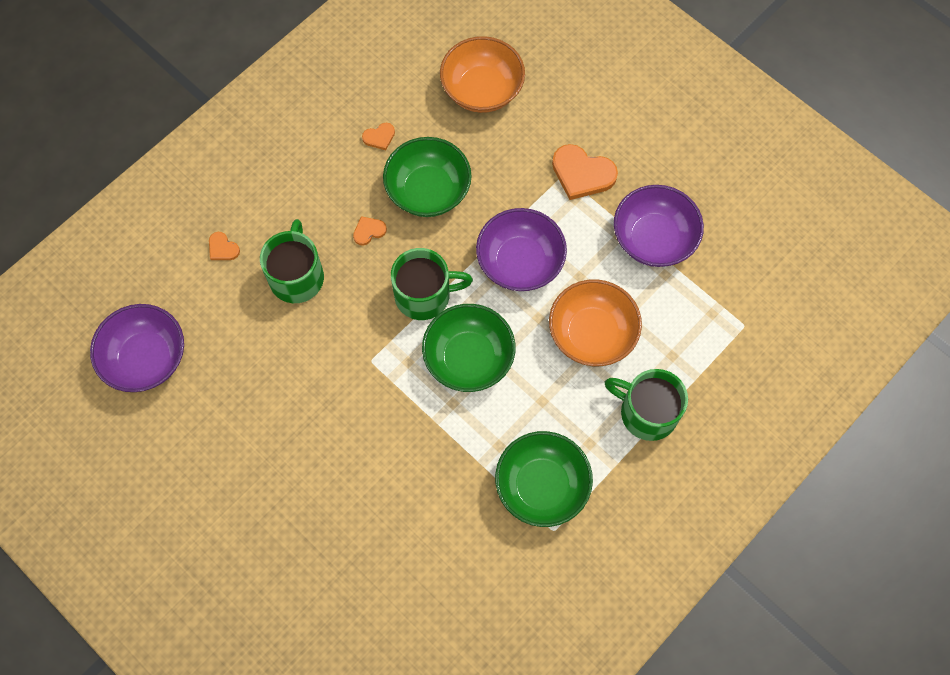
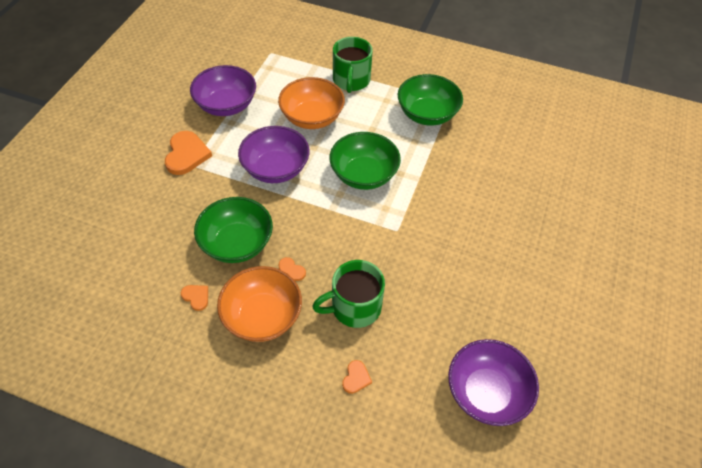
camera: 115 degrees left, 15 degrees down
(424, 295) = (328, 215): green mug -> none
(482, 90) = (125, 239): orange bowl -> orange bowl (262, 316)

